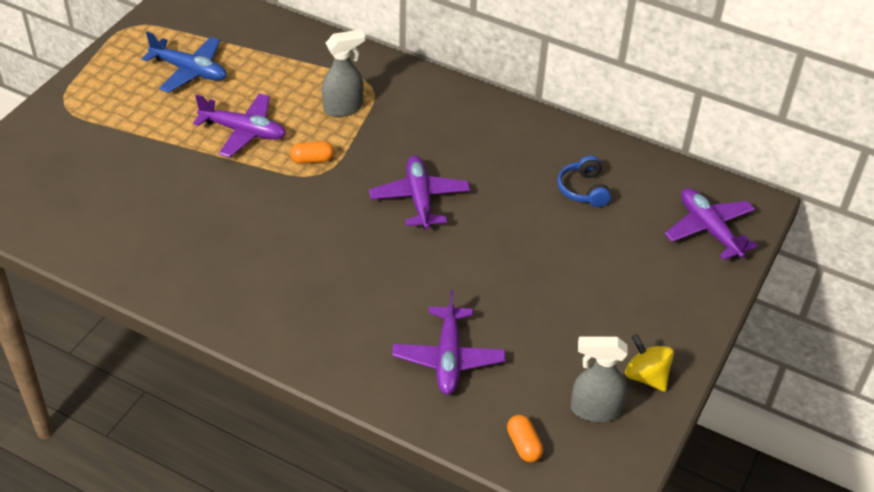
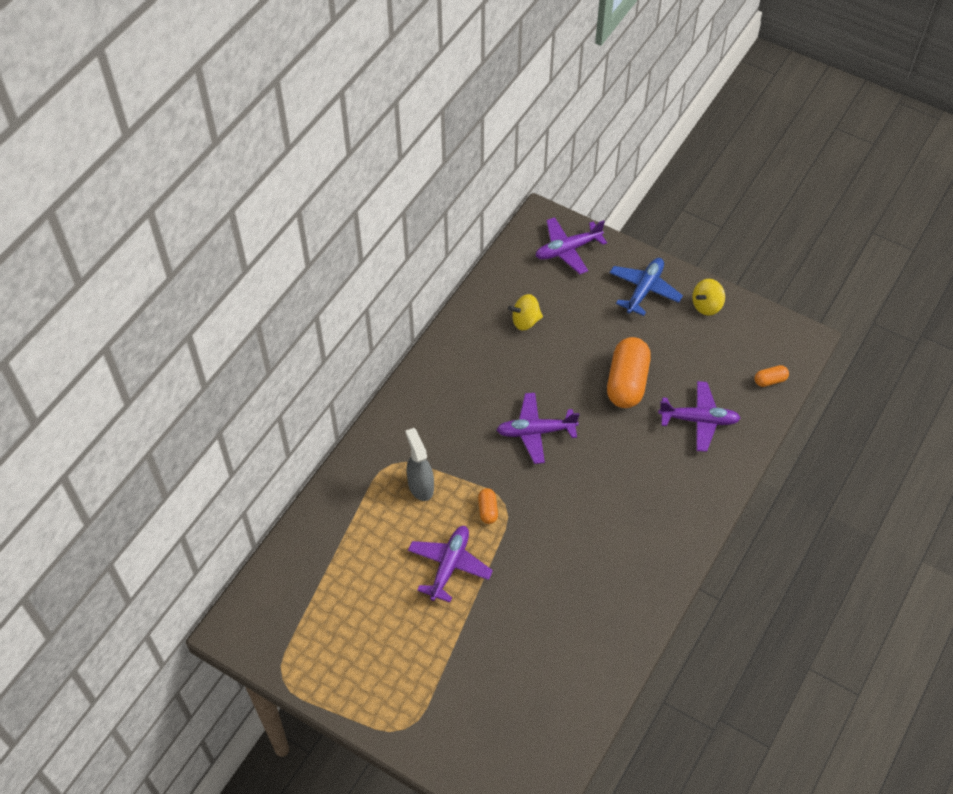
camera: 85 degrees left, 10 degrees up
(189, 71) = (360, 617): blue plane -> blue plane (644, 290)
(501, 285) = (627, 382): none -> orange capsule
(583, 190) = (525, 321): blue headphones -> yellow spinning top
(594, 410) = (737, 338): grey spray bottle -> none

